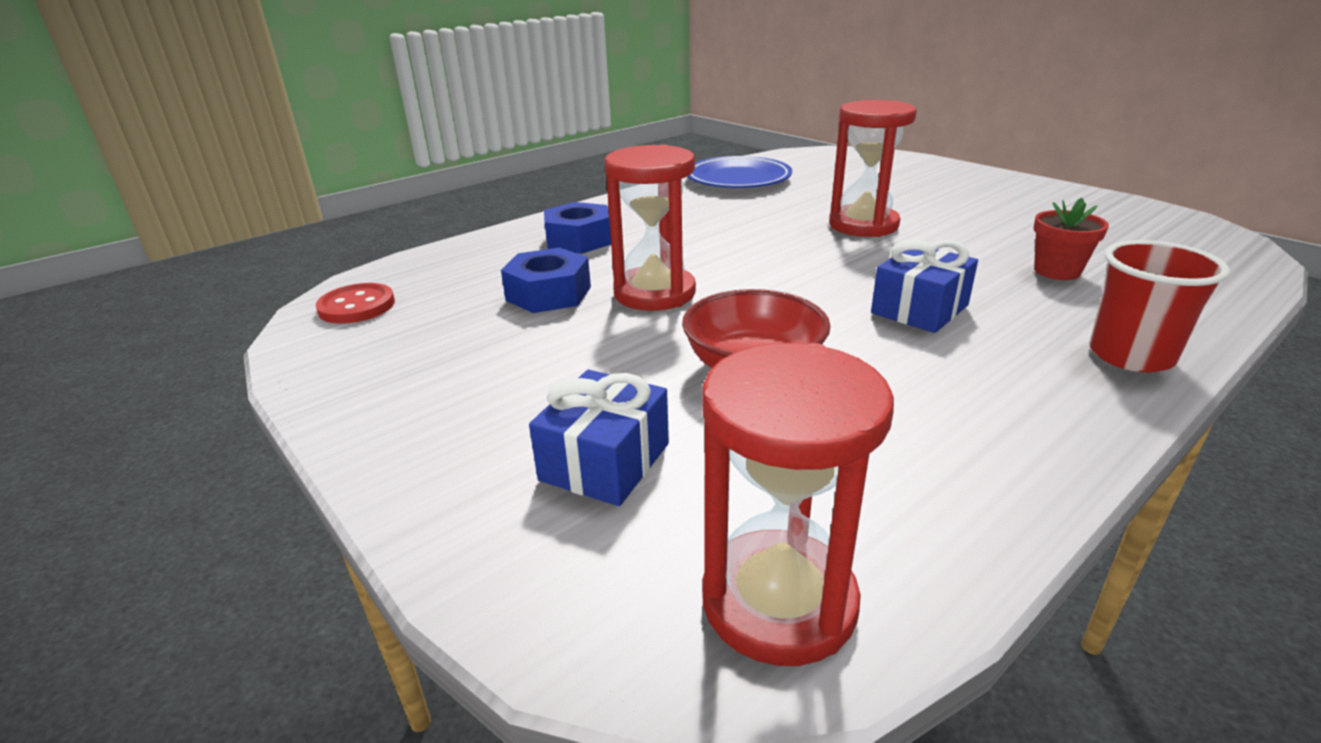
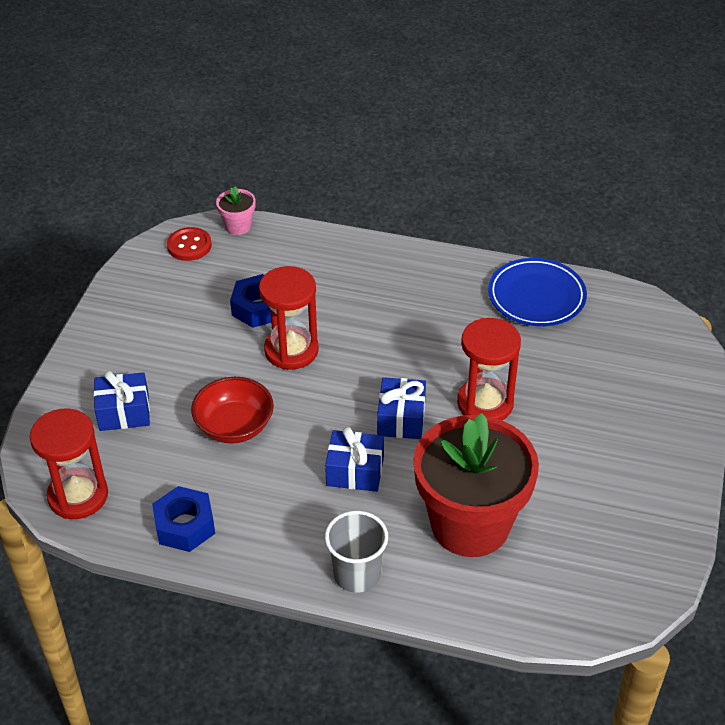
camera: 55 degrees right, 15 degrees up
(390, 270) = (238, 226): none -> pink flower pot
(579, 240) = (342, 277): blue nut -> blue nut (185, 525)
(847, 264) = (401, 419): none -> blue gift
(1057, 271) = (470, 524): red flower pot -> red flower pot, size x2.47
(1130, 355) = (357, 574): red cup -> grey cup

